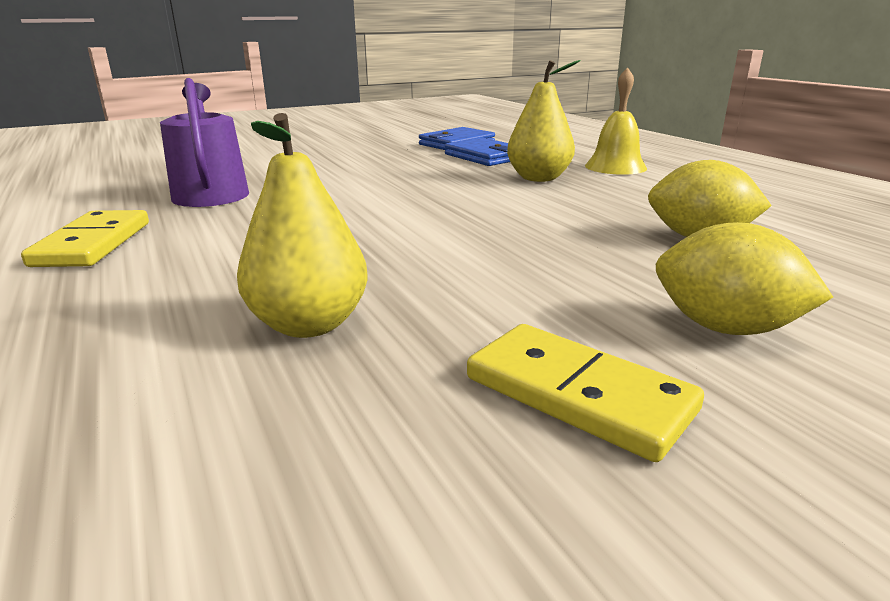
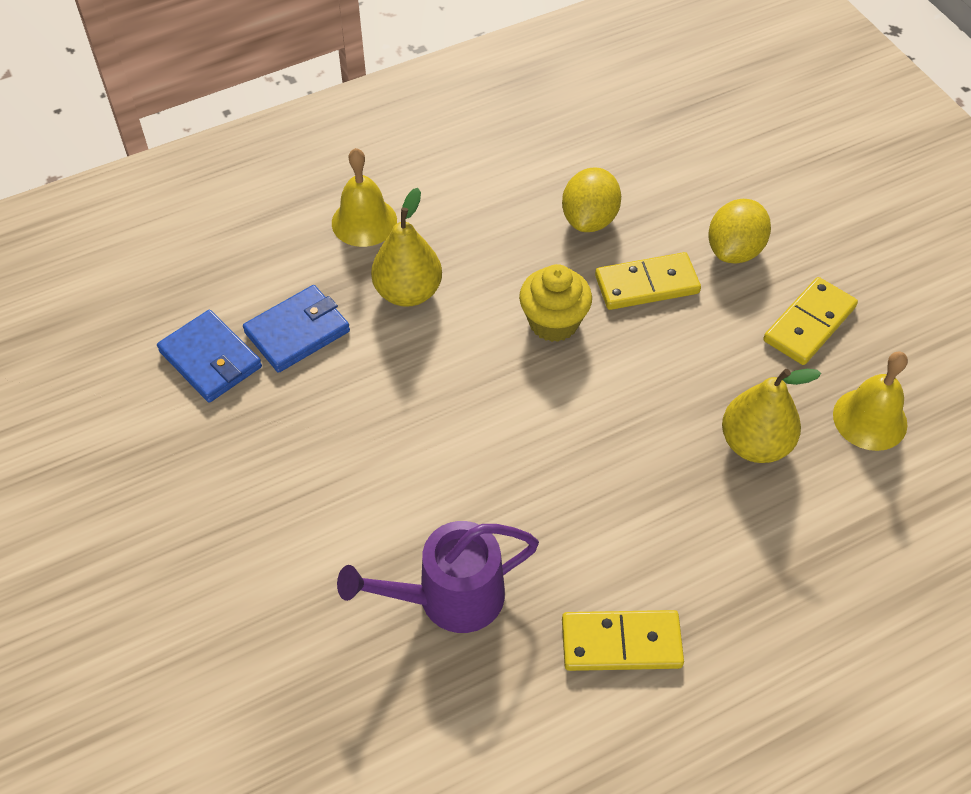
camera: 90 degrees left, 30 degrees up
(322, 454) = (870, 419): none -> yellow bell
(519, 222) = (553, 322): none -> yellow cupcake
(603, 265) = (647, 285): none -> yellow domino

